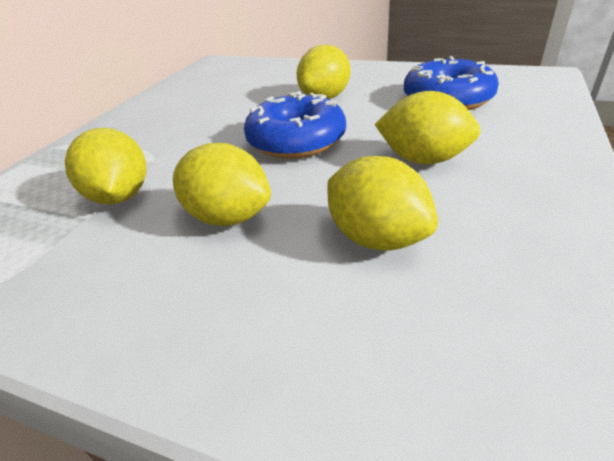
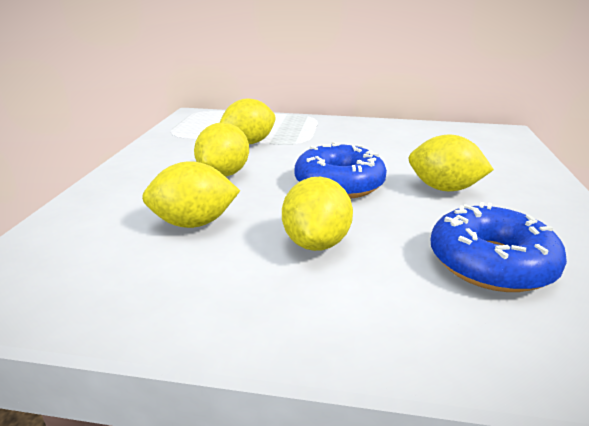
camera: 75 degrees right, 10 degrees down
(376, 238) = (194, 223): yellow lemon -> yellow lemon turned 45 degrees clockwise

